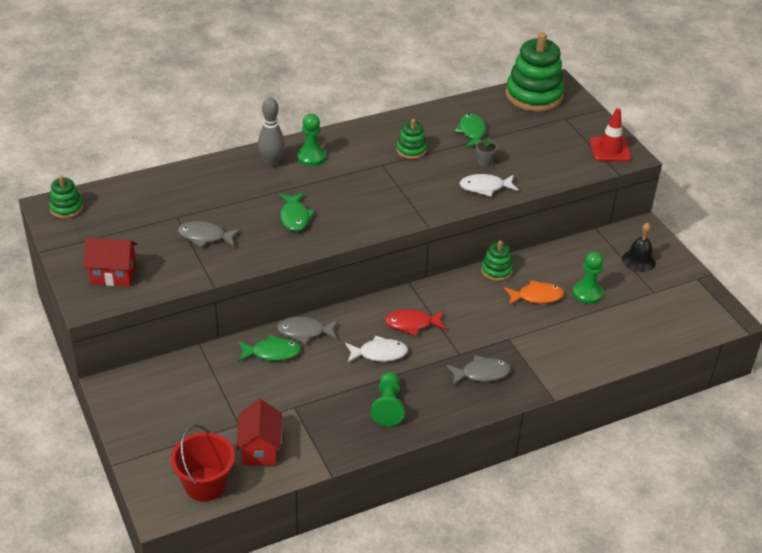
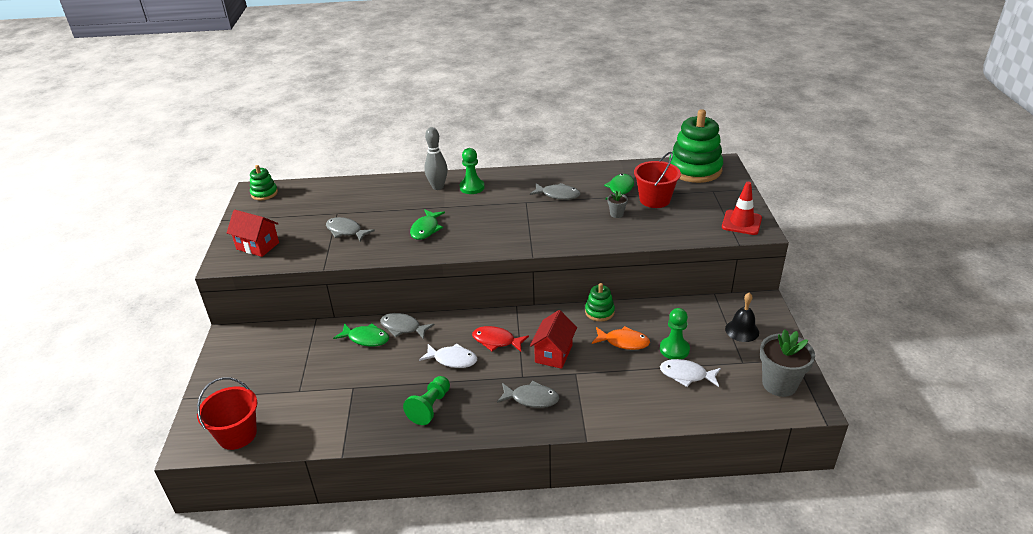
camera: 25 degrees right, 5 degrees down
(260, 449) = (301, 416): red house -> red house (553, 354)
(411, 150) = (558, 195): green stacking toy -> grey fish
(485, 187) = (603, 234): white fish -> white fish (686, 375)
(513, 138) = (654, 199): none -> red bucket
(694, 305) = (779, 384): none -> grey flower pot

